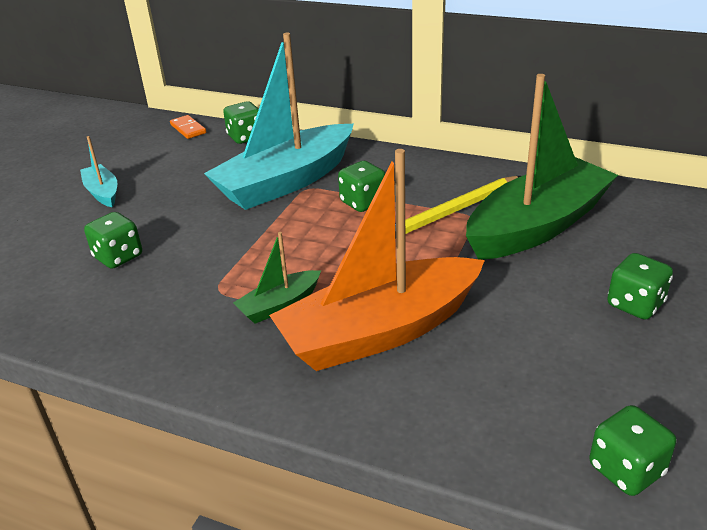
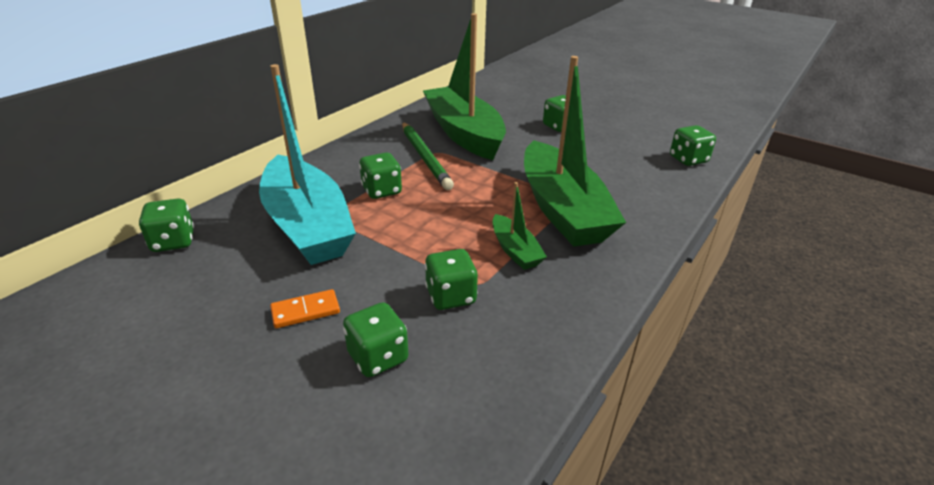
camera: 80 degrees left, 0 degrees up
(102, 192) = (195, 376): turquoise boat -> none
(188, 129) = (87, 286): orange domino -> orange domino (305, 311)
(196, 277) = (451, 296): none -> green dice
(380, 331) = (562, 209): orange boat -> green boat
(452, 211) = (425, 157): yellow pencil -> green pencil

